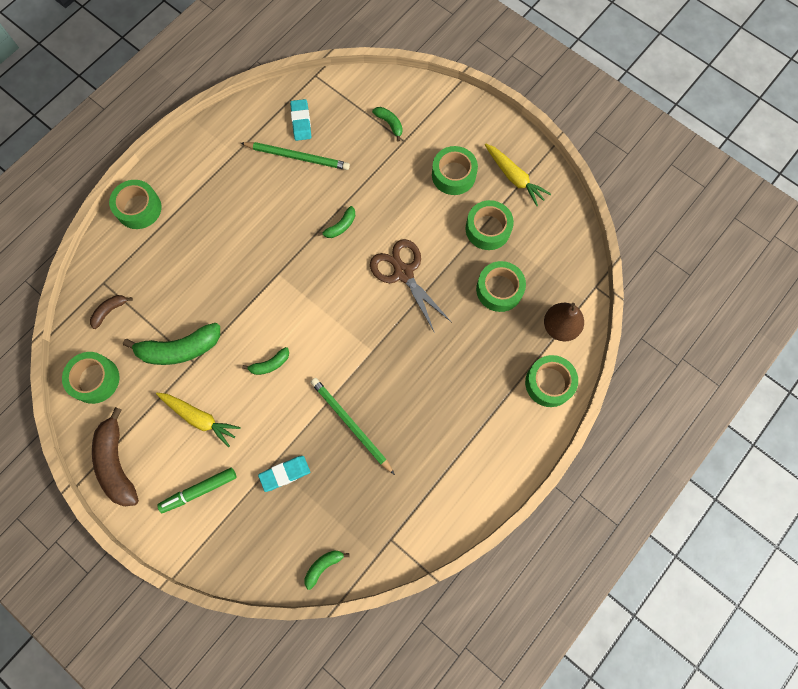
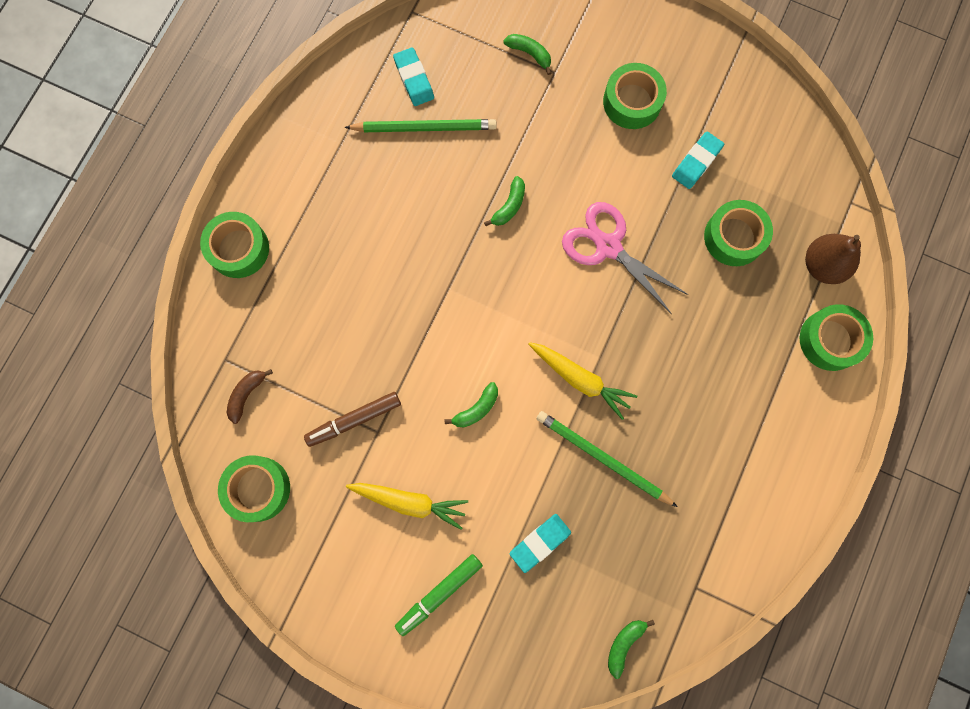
camera: 15 degrees left, 5 degrees up
(117, 463) = (323, 587): brown banana -> none
(179, 349) = (354, 420): green banana -> brown marker
(403, 273) = (608, 246): brown scissors -> pink scissors
(488, 229) = (696, 162): green tape -> turquoise eraser
(514, 177) = (709, 86): yellow carrot -> yellow carrot (580, 379)

